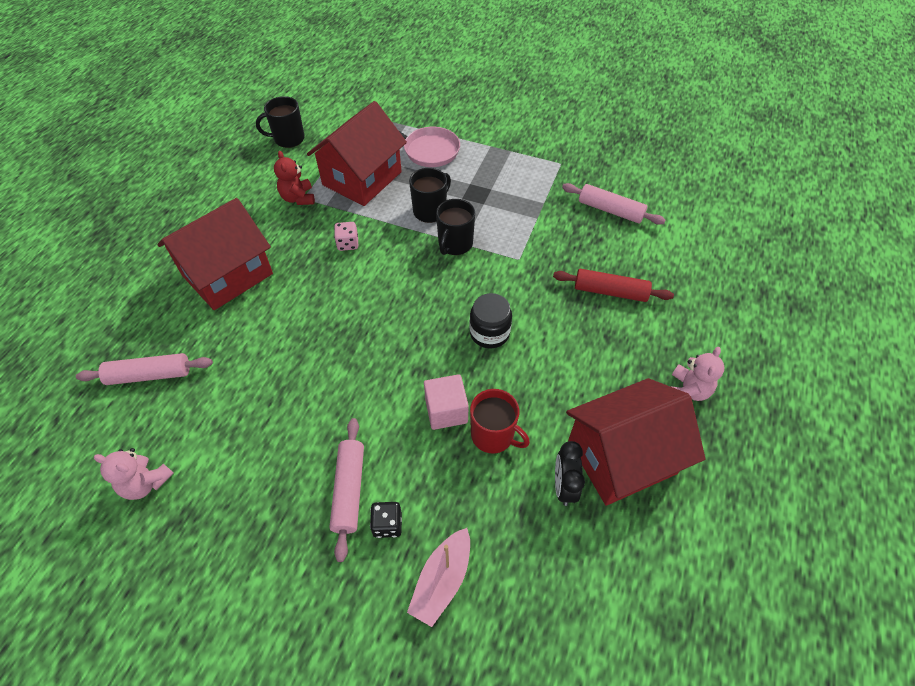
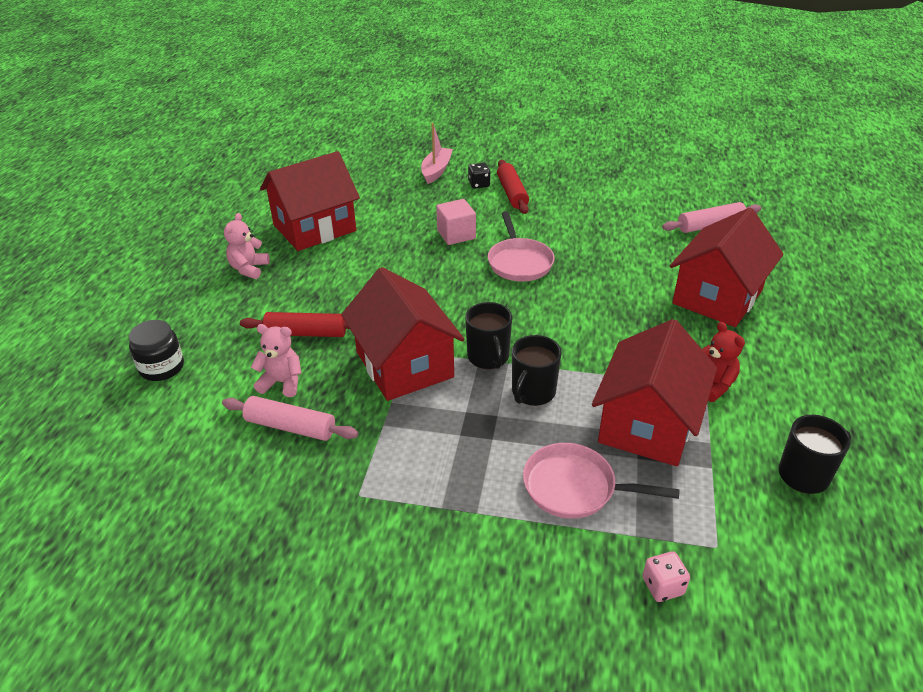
camera: 170 degrees right, 15 degrees down
(146, 483) = (652, 181): pink teddy bear -> pink teddy bear (282, 382)
(348, 244) = (613, 341): pink dice -> pink dice (663, 586)
(349, 490) = (512, 193): pink rolling pin -> red rolling pin
(389, 351) = (519, 262): none -> pink pan
(455, 244) = (488, 357): black mug -> black mug turned 150 degrees clockwise
(489, 333) = (430, 285): black jar -> black jar (162, 367)
(493, 435) = (415, 227): red mug -> none
(524, 247) = (404, 365): none -> red house
(564, 486) = (359, 211): black clock -> none

